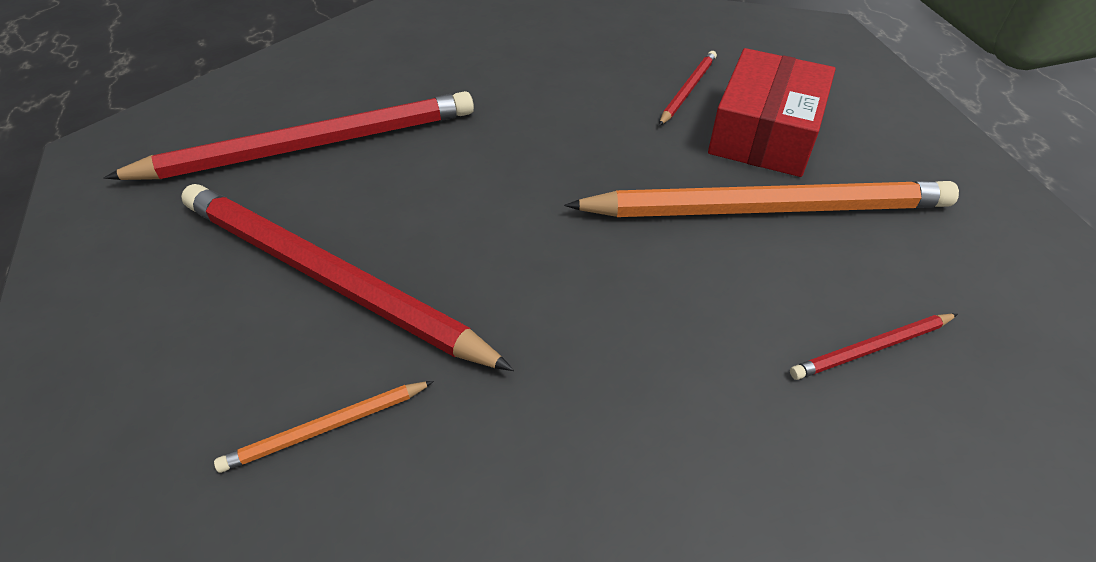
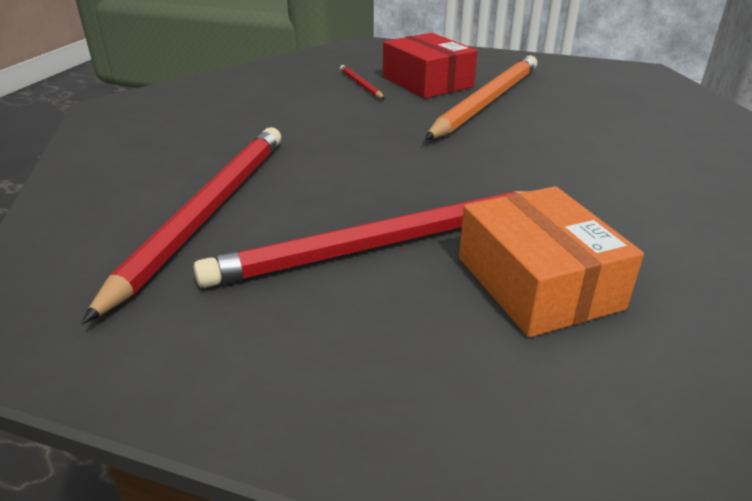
camera: 55 degrees left, 15 degrees down
(326, 428) = (538, 282): orange pencil -> orange box
(872, 348) = (608, 114): red pencil -> none

